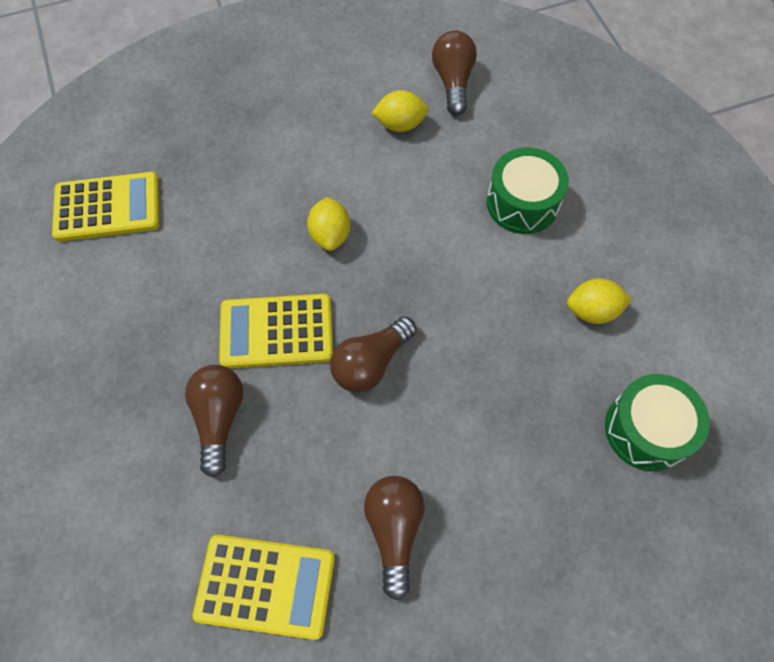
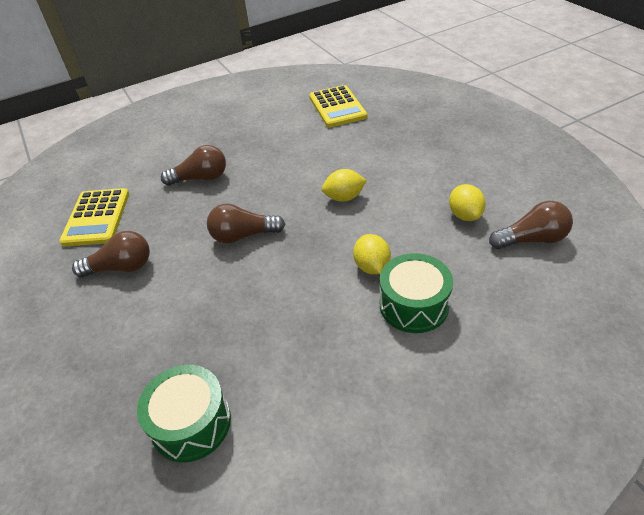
camera: 85 degrees right, 20 degrees down
(276, 331) = (262, 188): yellow calculator -> none
(371, 363) = (243, 236): brown light bulb -> brown light bulb turned 45 degrees counterclockwise
(592, 311) = (309, 370): yellow lemon -> yellow lemon (372, 266)

